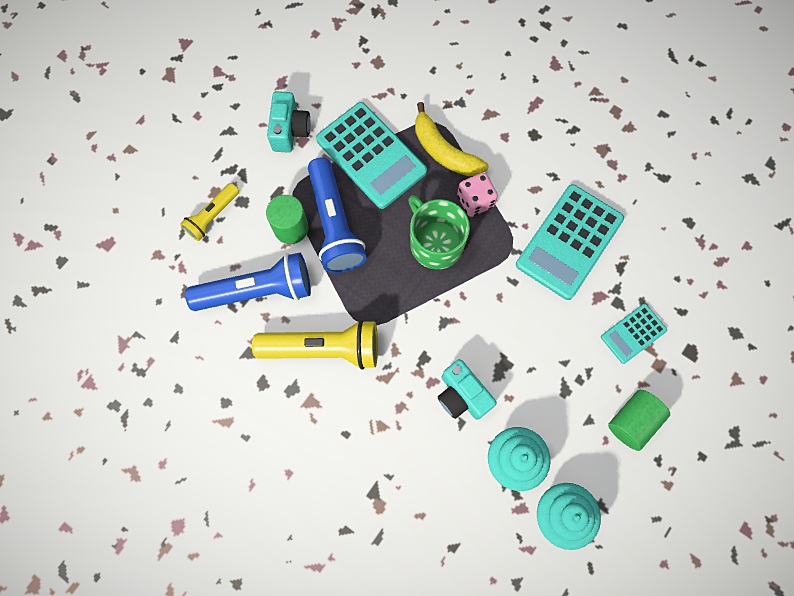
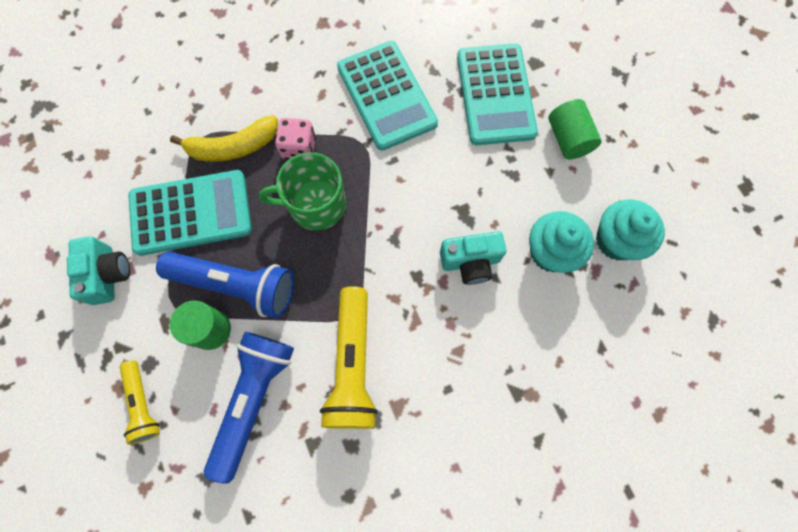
camera: 60 degrees left, 0 degrees up
(290, 130) = (108, 274): turquoise camera -> turquoise camera turned 45 degrees clockwise
(323, 348) = (353, 365): yellow flashlight -> yellow flashlight turned 150 degrees clockwise
(633, 333) = (495, 95): turquoise calculator -> turquoise calculator, size x1.89

